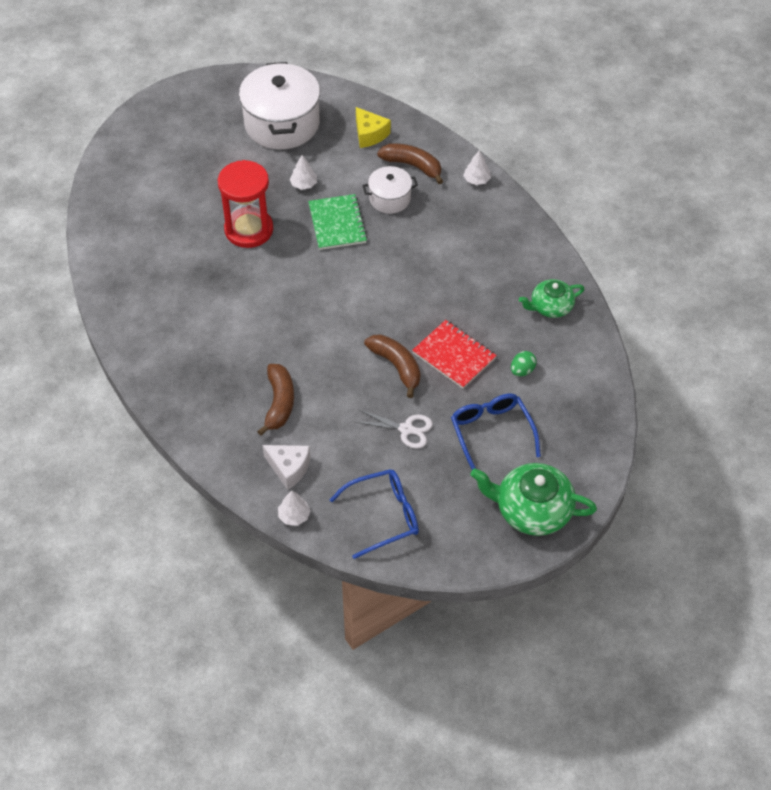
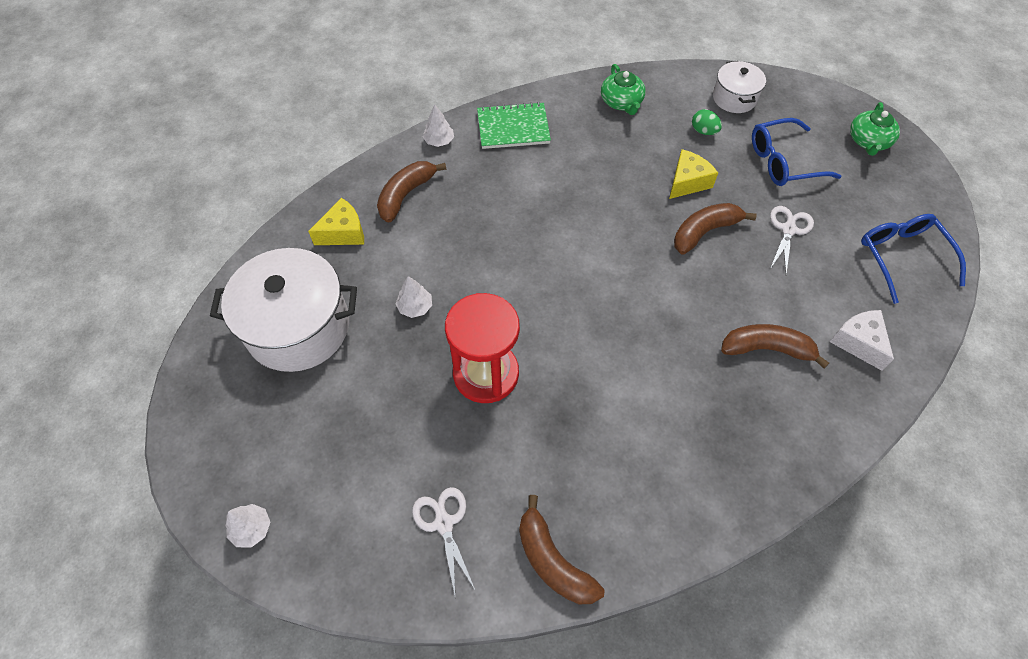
camera: 85 degrees left, 5 degrees up
(112, 274) = (553, 561): none -> brown banana
(138, 217) = (443, 523): none -> white scissors
(289, 468) = (858, 342): white cheese -> white cheese turned 60 degrees counterclockwise
(294, 515) = (921, 340): white tree -> white tree (251, 528)
(337, 223) = (487, 274): green notebook -> green notebook (513, 128)
(390, 198) = (455, 220): white pot -> white pot (734, 98)
(454, 356) = (687, 182): red notebook -> yellow cheese
(532, 510) = (868, 141): green teapot -> green teapot, size x0.62

